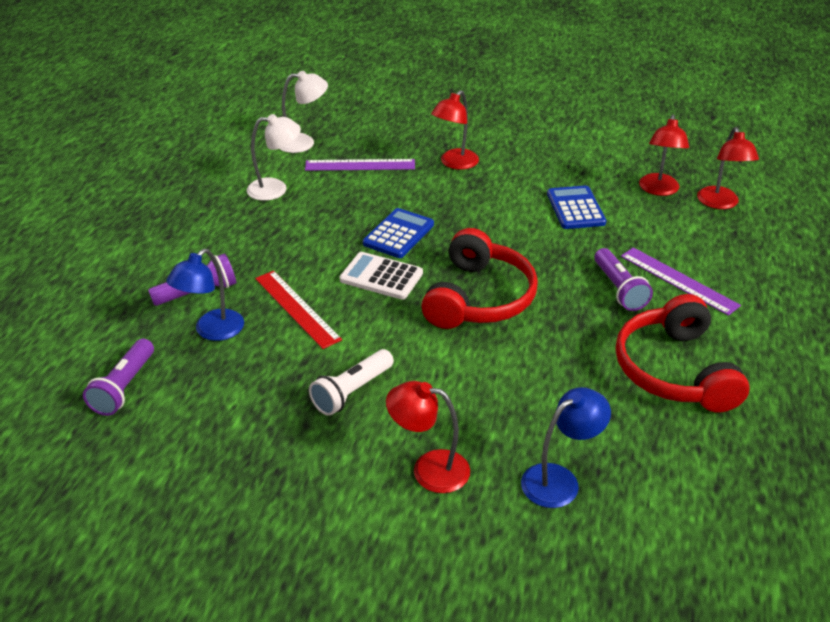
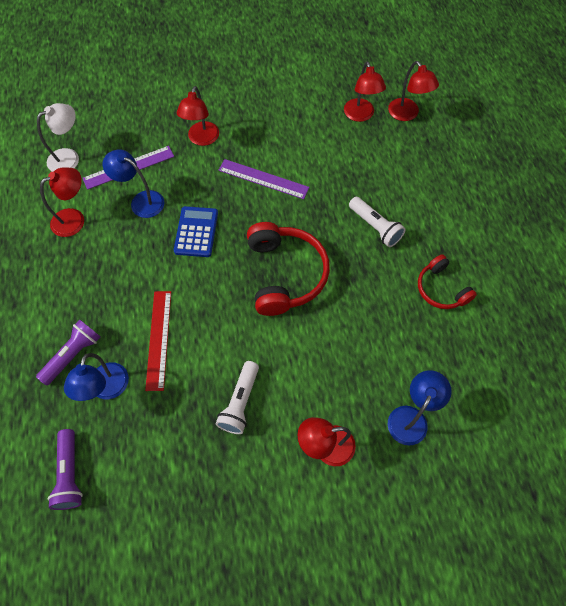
camera: 25 degrees left, 25 degrees up
(276, 189) = (74, 219): white lamp -> red lamp
(297, 308) = (159, 339): red ruler -> red ruler turned 60 degrees clockwise
(355, 194) = (141, 201): none -> blue lamp
(381, 277) = (205, 281): white calculator -> none
(575, 208) = (311, 156): blue calculator -> none
(618, 289) = (375, 227): purple flashlight -> white flashlight
(674, 370) = (441, 289): red headphones -> red headphones, size x0.59
(678, 280) = (410, 203): purple ruler -> purple ruler (263, 179)

